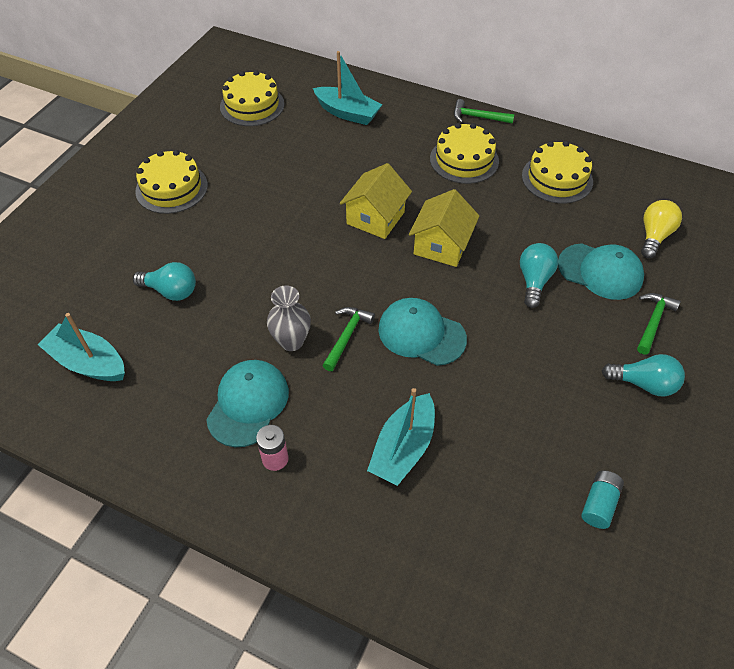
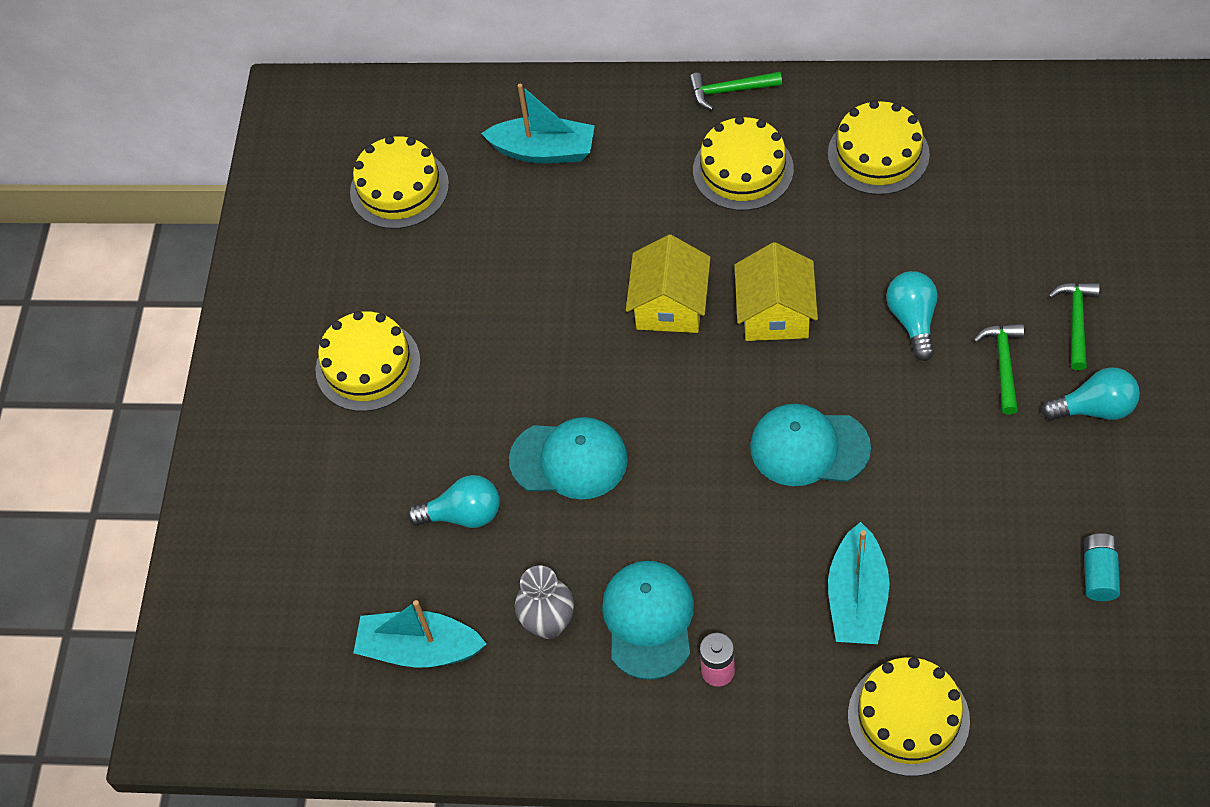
camera: 15 degrees left, 5 degrees up
(291, 341) = (656, 521): grey vase -> grey vase (549, 624)
(347, 336) = (720, 486): green hammer -> green hammer (1003, 364)
(397, 553) = (908, 718): none -> yellow cake
(600, 271) = (988, 275): turquoise cap -> turquoise cap (569, 460)
(654, 236) = (1034, 197): yellow light bulb -> none

